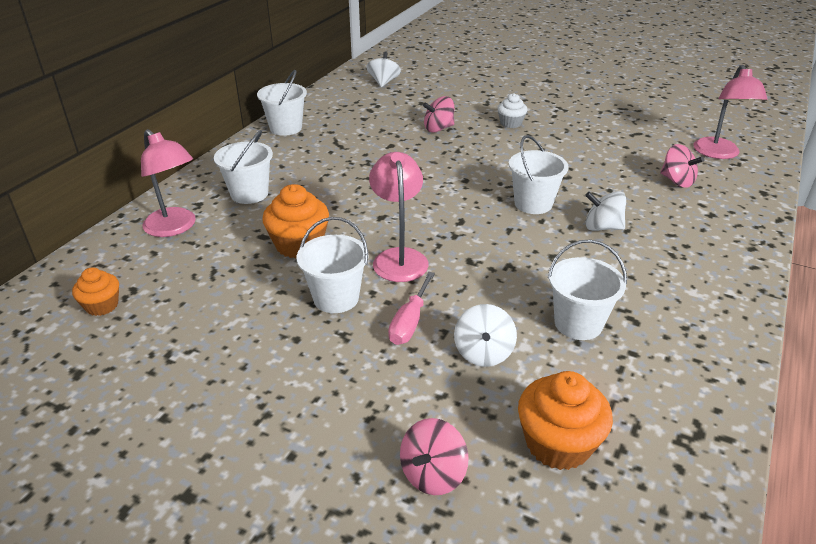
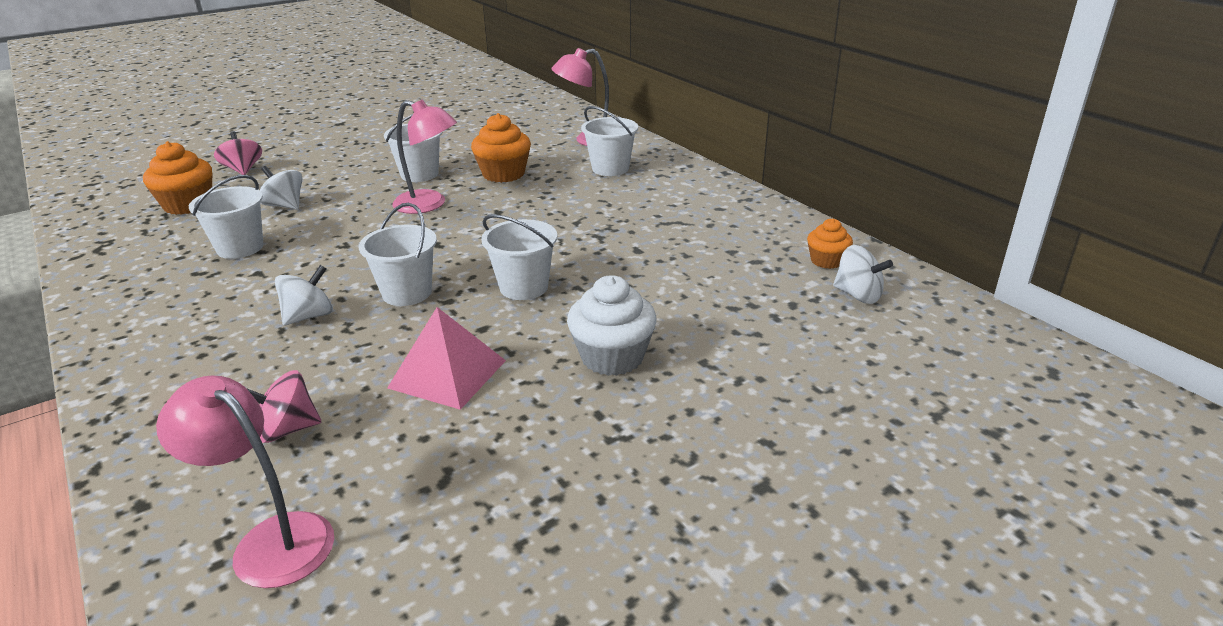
camera: 120 degrees right, 5 degrees down
(102, 305) = (519, 117): orange cupcake -> orange cupcake (826, 261)
(286, 128) = (742, 203): white bucket -> white bucket (524, 287)
(410, 322) = (355, 191): pink screwdriver -> none
(438, 128) = (652, 292): pink spinning top -> none
(510, 123) = (612, 357): white cupcake -> white cupcake, size x1.66
(581, 158) = (447, 374): none -> pink pyramid

